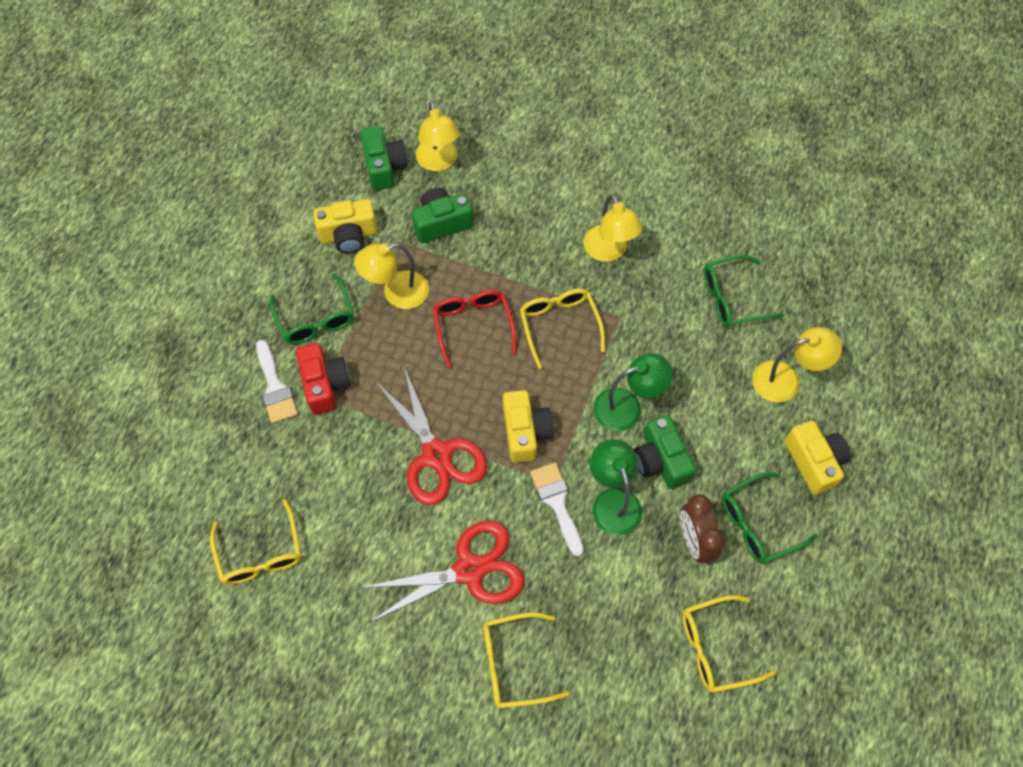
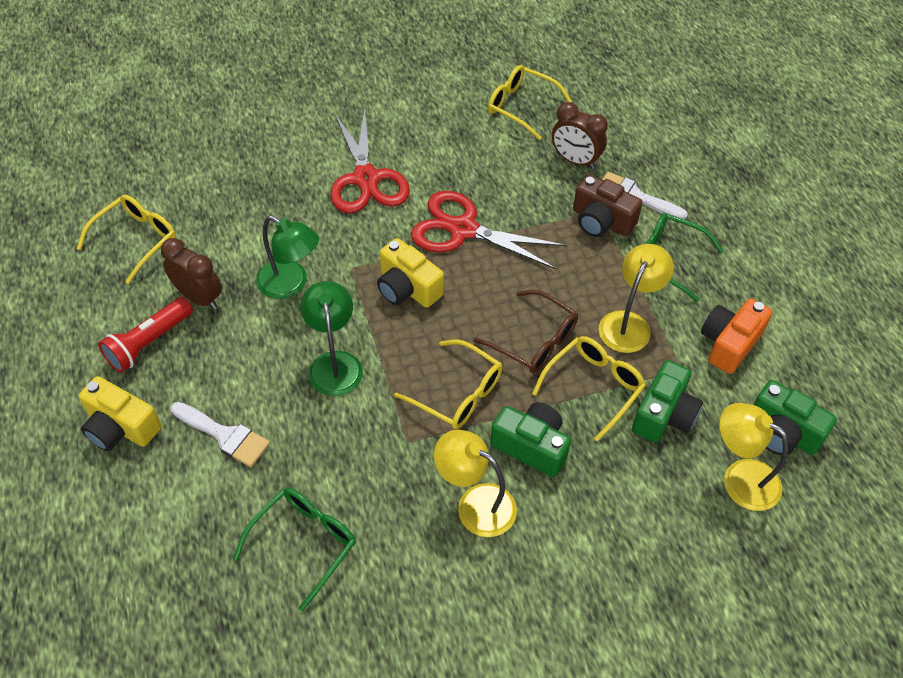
camera: 140 degrees right, 10 degrees down
(281, 456) = (575, 161): none -> brown clock
(325, 384) = (601, 221): red camera -> brown camera
(348, 235) = (729, 343): yellow camera -> orange camera
(469, 570) = (366, 179): red scissors -> red scissors turned 45 degrees counterclockwise
(473, 326) = (534, 341): red glasses -> brown glasses
(514, 663) = (286, 150): yellow glasses -> yellow glasses (593, 387)
(557, 503) = (336, 256): white brush -> white brush (224, 435)
(627, 407) = (334, 363): green lamp -> green lamp turned 135 degrees clockwise
(660, 460) = (271, 339): green camera -> green camera (531, 446)
(758, 524) = (149, 343): green glasses -> red flashlight
(786, 380) = (192, 490): yellow lamp -> none

